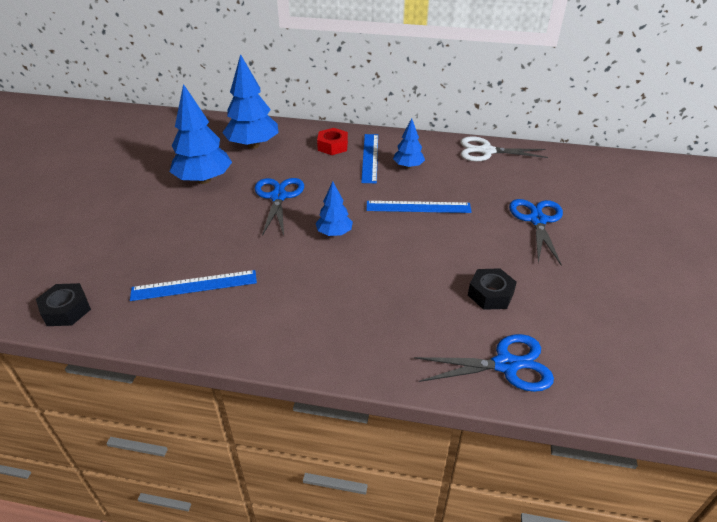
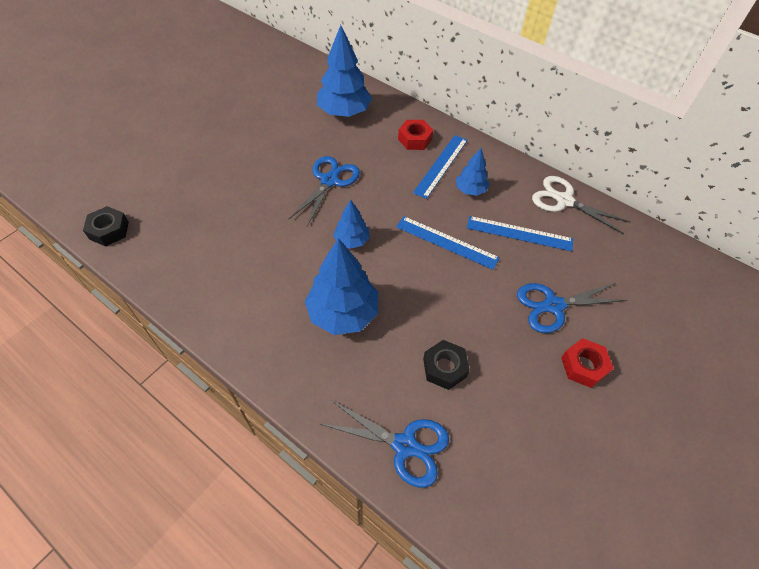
camera: 25 degrees right, 15 degrees up
(194, 285) = (209, 247): blue ruler -> blue ruler (519, 233)
(204, 180) = (280, 137): blue tree -> blue tree (343, 313)
(537, 220) = (553, 306): blue scissors -> blue scissors turned 135 degrees counterclockwise
(593, 251) = (583, 366): none -> red nut

